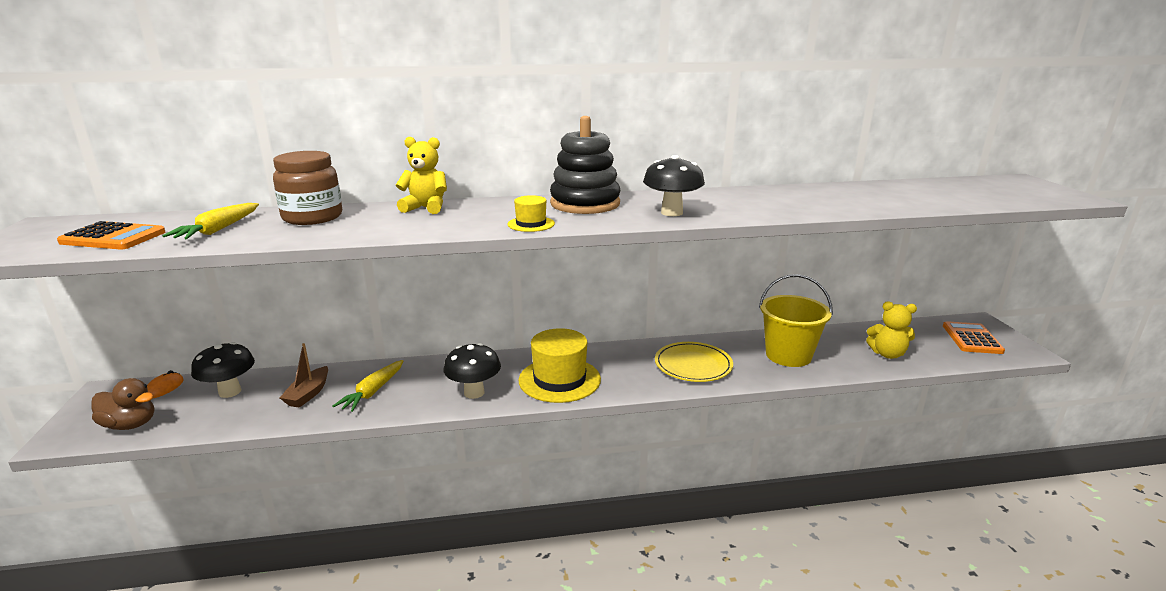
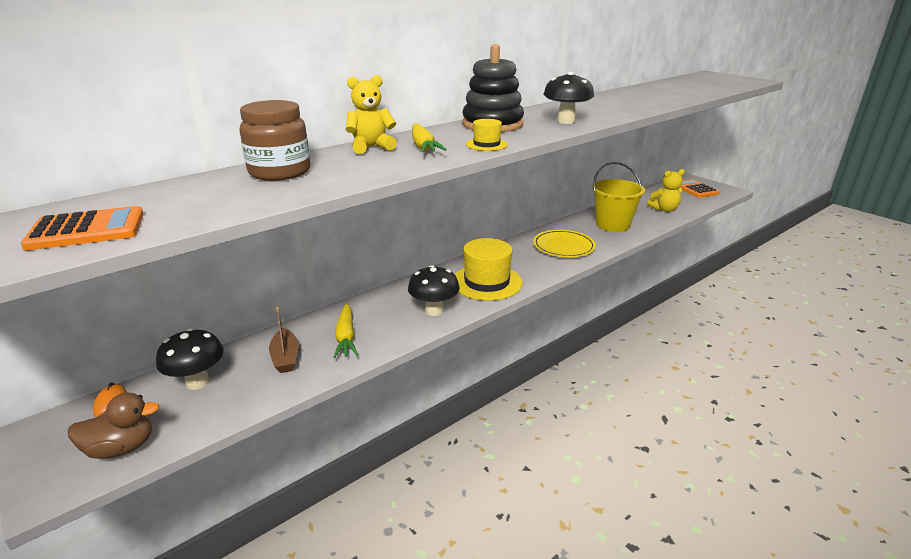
camera: 30 degrees left, 5 degrees up
(218, 230) = (203, 200): yellow carrot -> yellow carrot (423, 146)

